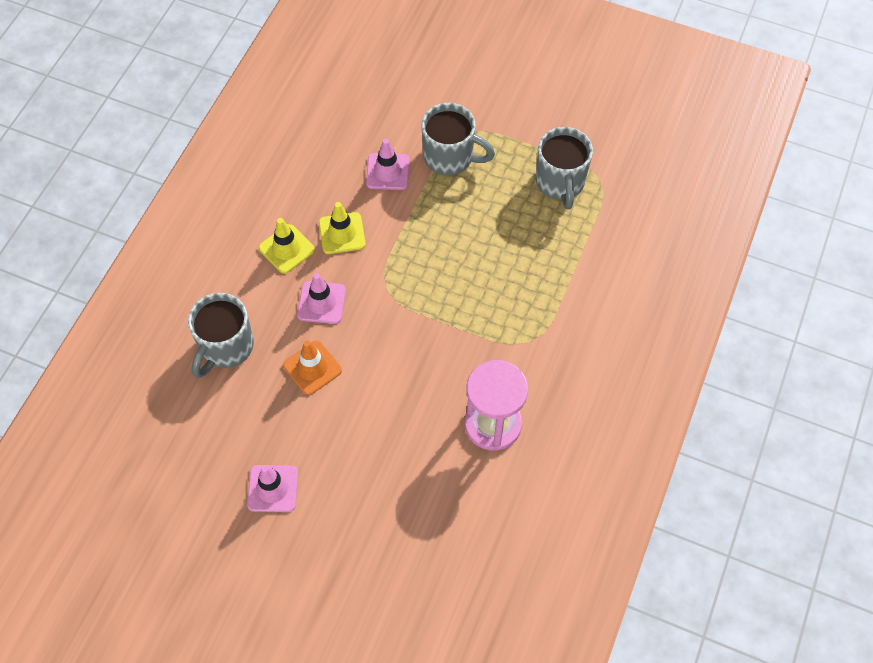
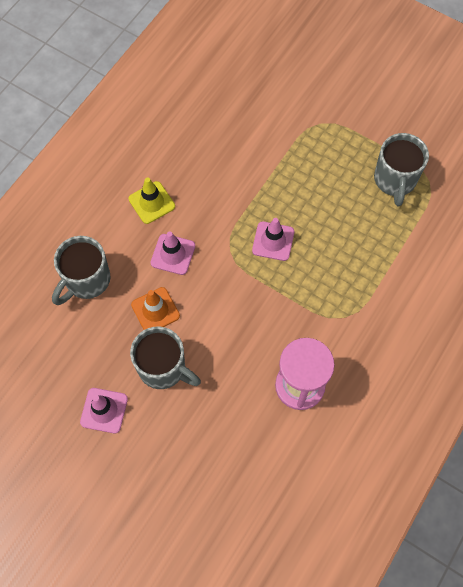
camera: 10 degrees right, 5 degrees up
(342, 233) = (200, 196): yellow traffic cone -> none
(388, 172) = (248, 148): pink traffic cone -> pink traffic cone (273, 241)
(450, 157) = (304, 143): grey mug -> grey mug (163, 368)

